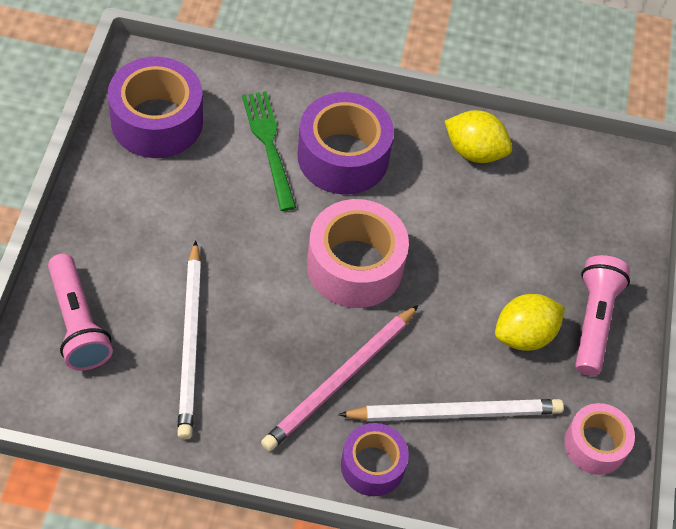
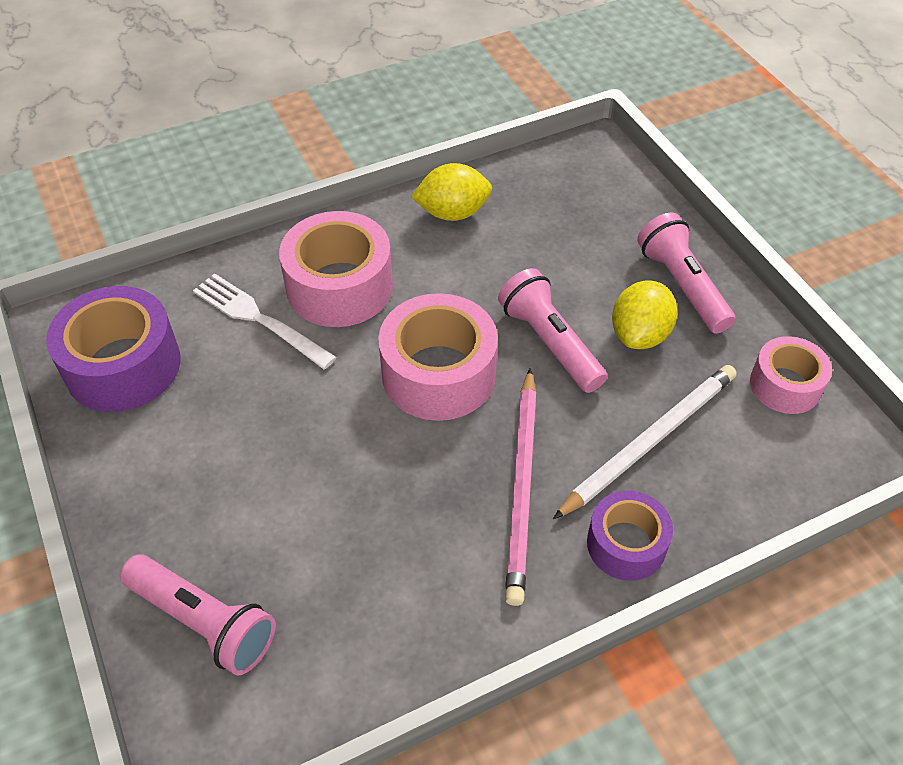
camera: 30 degrees left, 5 degrees down
(190, 343) = (344, 555): white pencil -> none
(268, 145) = (258, 319): green fork -> white fork
(343, 157) = (339, 286): purple tape -> pink tape
(453, 297) = (550, 343): none -> pink flashlight

